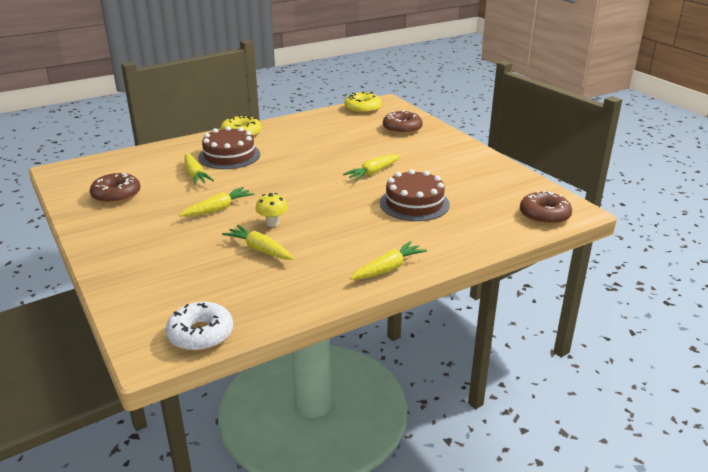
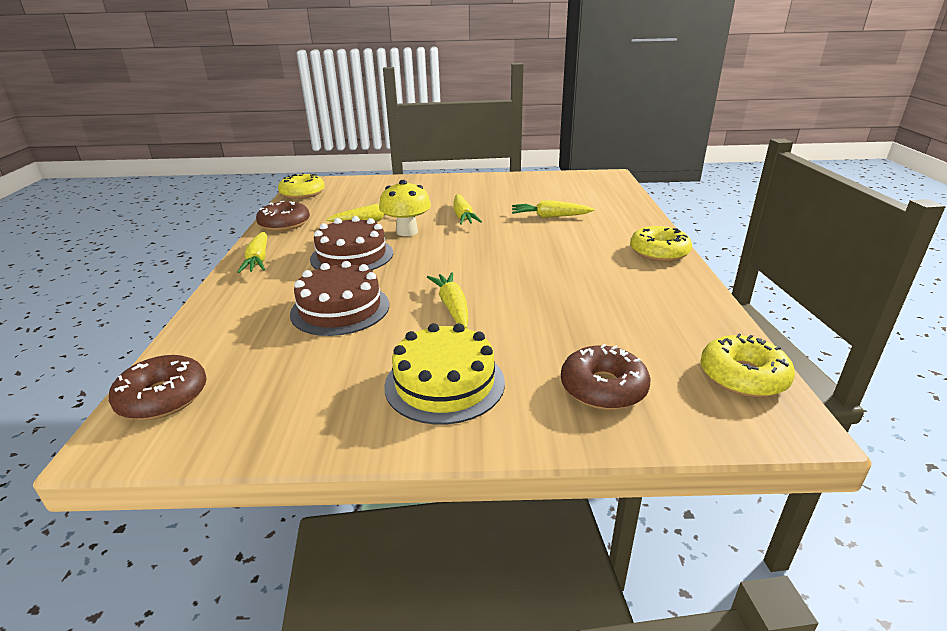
camera: 120 degrees right, 0 degrees up
(116, 195) = (536, 188): brown donut -> brown donut (284, 224)
(200, 334) = (302, 193): white donut -> yellow donut
(229, 156) = (588, 236): brown cake -> brown cake (352, 256)
(272, 223) = (407, 232): yellow mushroom -> yellow mushroom, size x1.54
(440, 156) = (444, 383): none -> yellow cake

